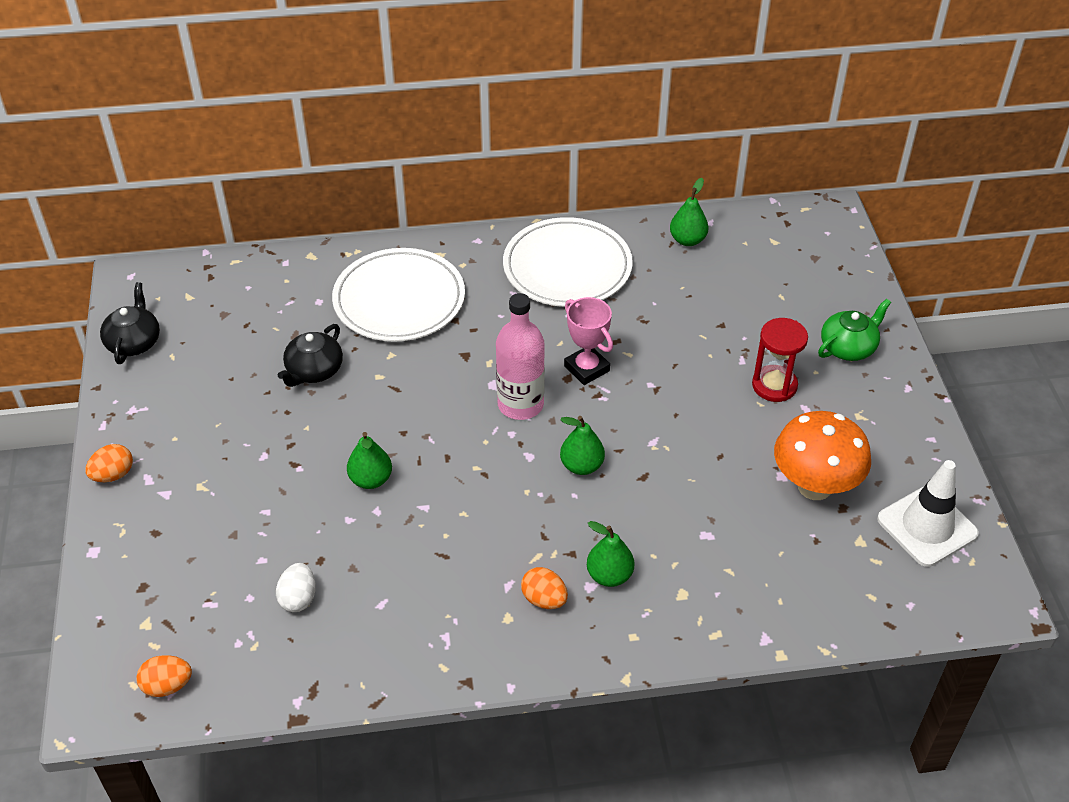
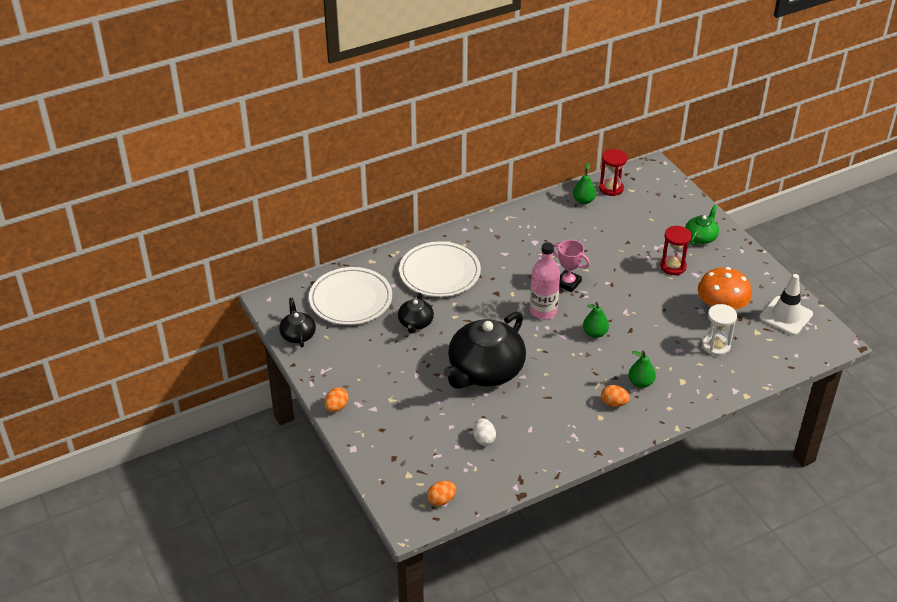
camera: 20 degrees left, 5 degrees down
(371, 479) = (485, 370): green pear -> black teapot
(567, 267) = (525, 231): white plate -> white plate (350, 299)
(742, 231) = (611, 188): none -> red hourglass
(774, 547) = (716, 346): none -> white hourglass

